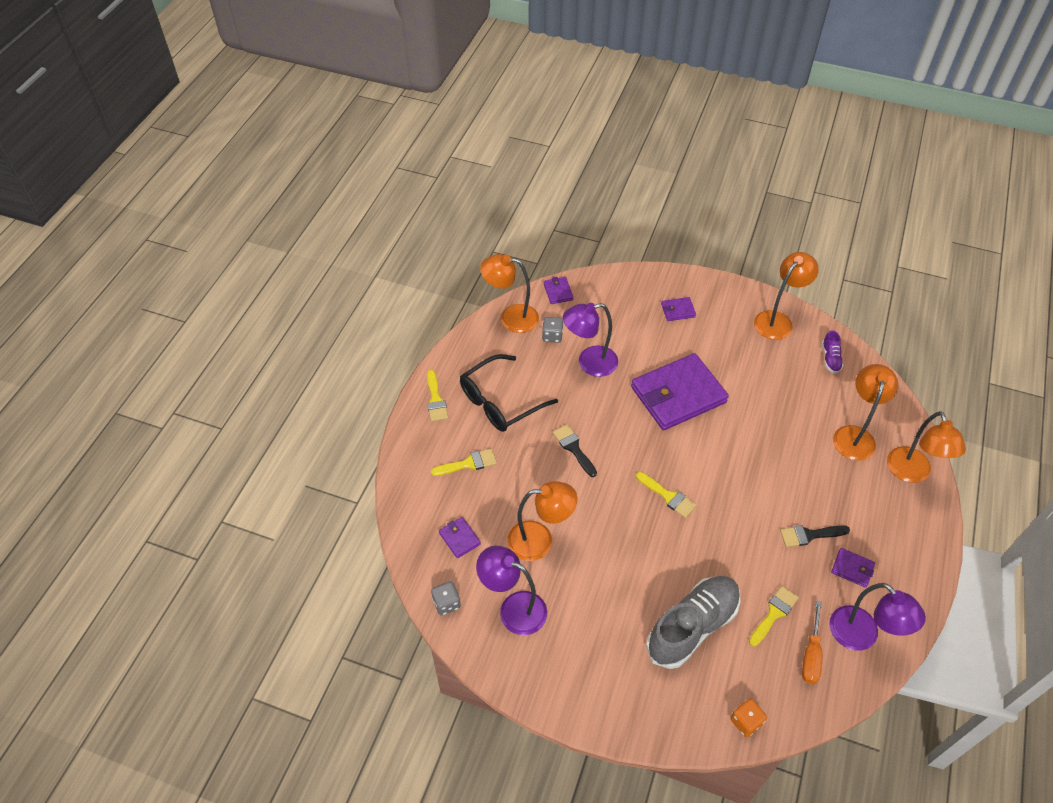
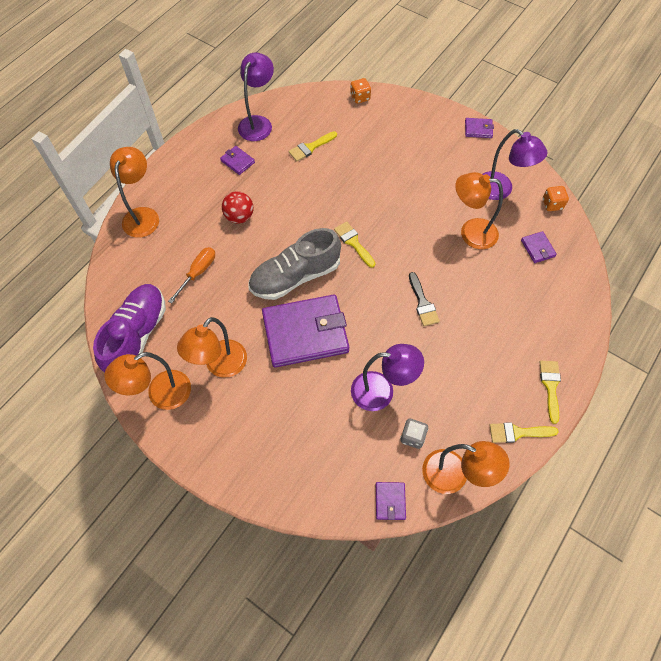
camera: 165 degrees left, 10 degrees up
(446, 603) = (552, 204): grey dice -> orange dice
(468, 463) = (523, 311): yellow brush -> yellow brush (518, 432)
(500, 402) = (484, 368): black glasses -> none
(678, 310) = (261, 436): purple wallet -> purple wallet (478, 129)
(692, 627) = (372, 152): grey shoe -> grey shoe (295, 276)
(807, 497) = (239, 217): none -> red ball
(809, 535) = (255, 189): black brush -> none
(811, 655) = (298, 120): orange screwdriver -> orange screwdriver (198, 272)
(830, 358) = (137, 336): purple shoe -> purple shoe, size x2.28
(855, 435) = (167, 256): orange lamp -> orange lamp (220, 366)
(861, 636) = (258, 123): purple lamp -> purple lamp turned 45 degrees clockwise

